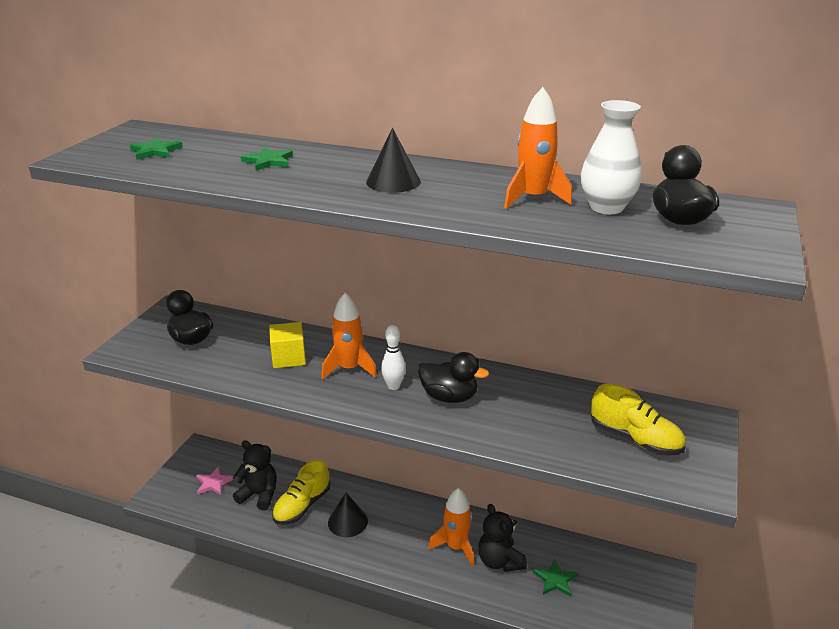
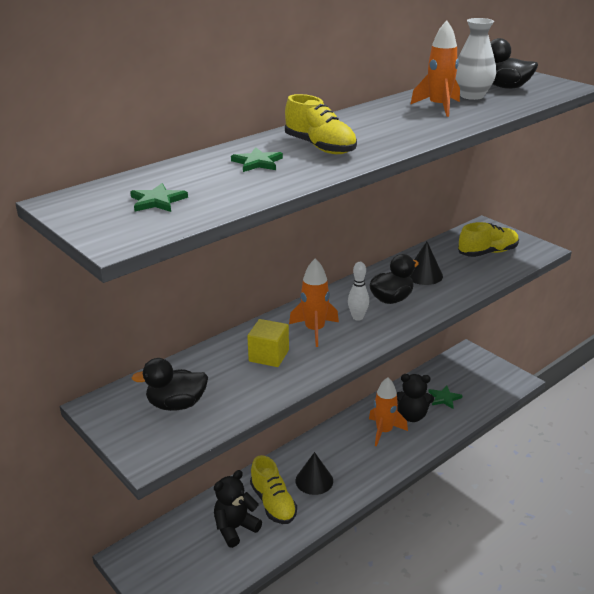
camera: 60 degrees left, 0 degrees up
(213, 483) = (189, 558): pink star -> none
(332, 174) = (320, 147): none -> yellow shoe
(393, 182) = (362, 133): black cone -> black cone (423, 275)

